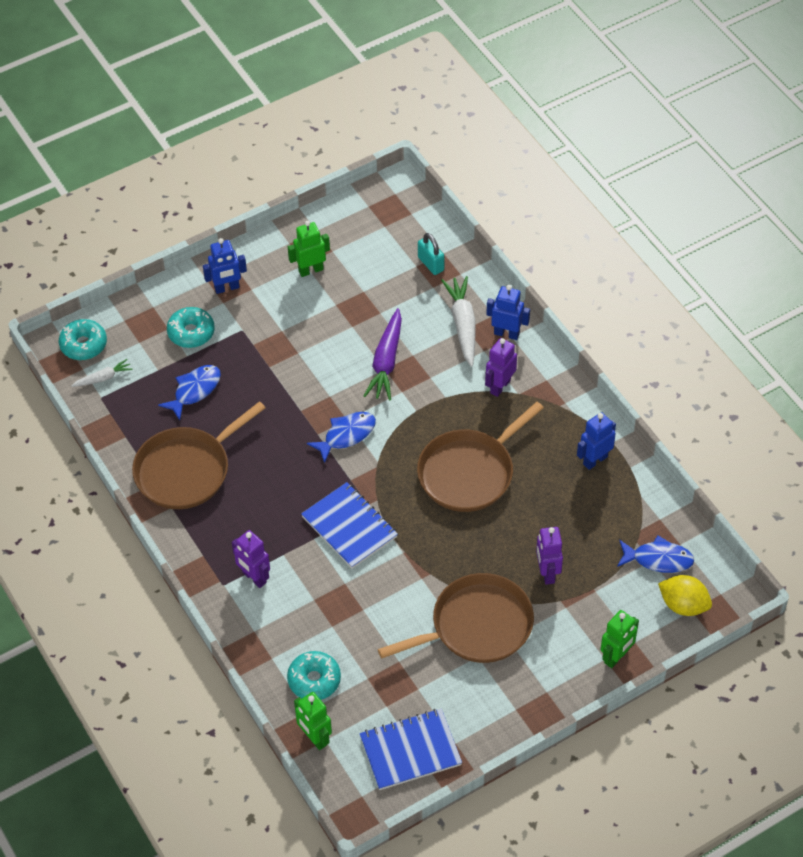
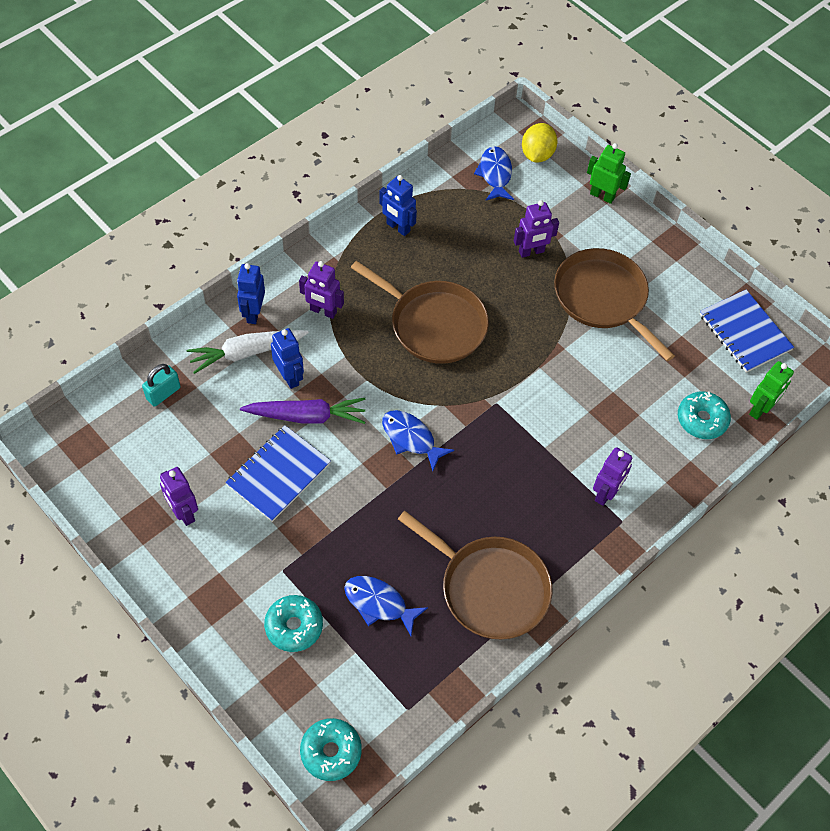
camera: 105 degrees left, 5 degrees up
(103, 378) = (378, 714): white carrot -> none
(227, 288) = (220, 600): blue robot -> blue robot (289, 377)
(311, 270) = (183, 513): green robot -> purple robot
(349, 527) = (523, 417): blue notebook -> blue notebook (278, 474)

